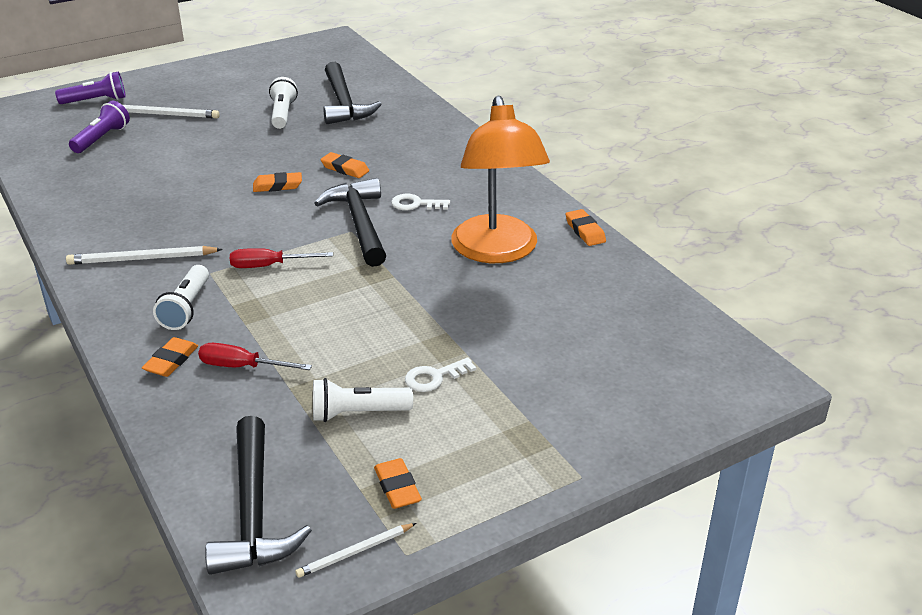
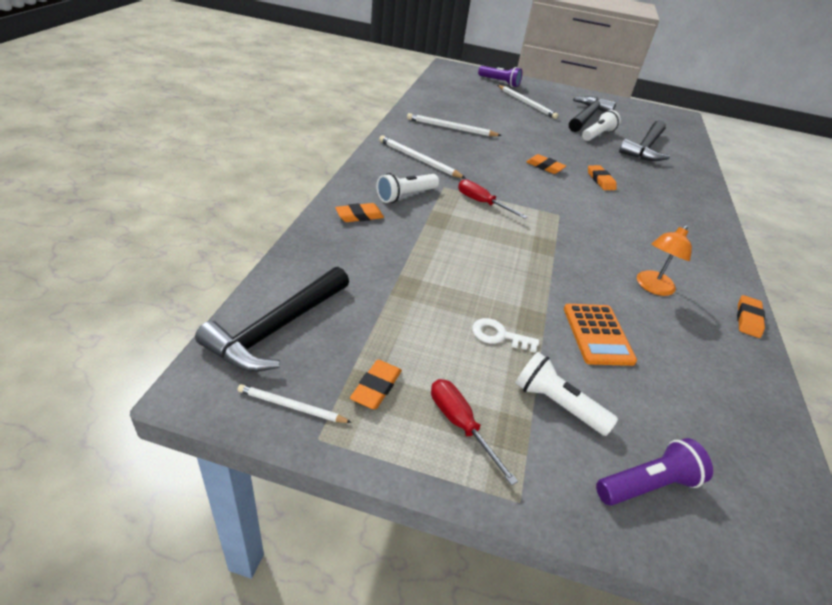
camera: 40 degrees right, 5 degrees up
(102, 138) = (479, 98): purple flashlight -> purple flashlight (648, 484)
(124, 198) = (451, 128): none -> white pencil
(242, 367) = (390, 244): red screwdriver -> red screwdriver (460, 425)
(357, 413) = (418, 319): white flashlight -> white flashlight (557, 404)
(360, 224) = (570, 214): black hammer -> black hammer (587, 117)
(415, 204) = (625, 225): white key -> none
(497, 251) = (652, 287): orange lamp -> orange lamp, size x0.48
(501, 321) = (597, 334): none -> orange calculator

